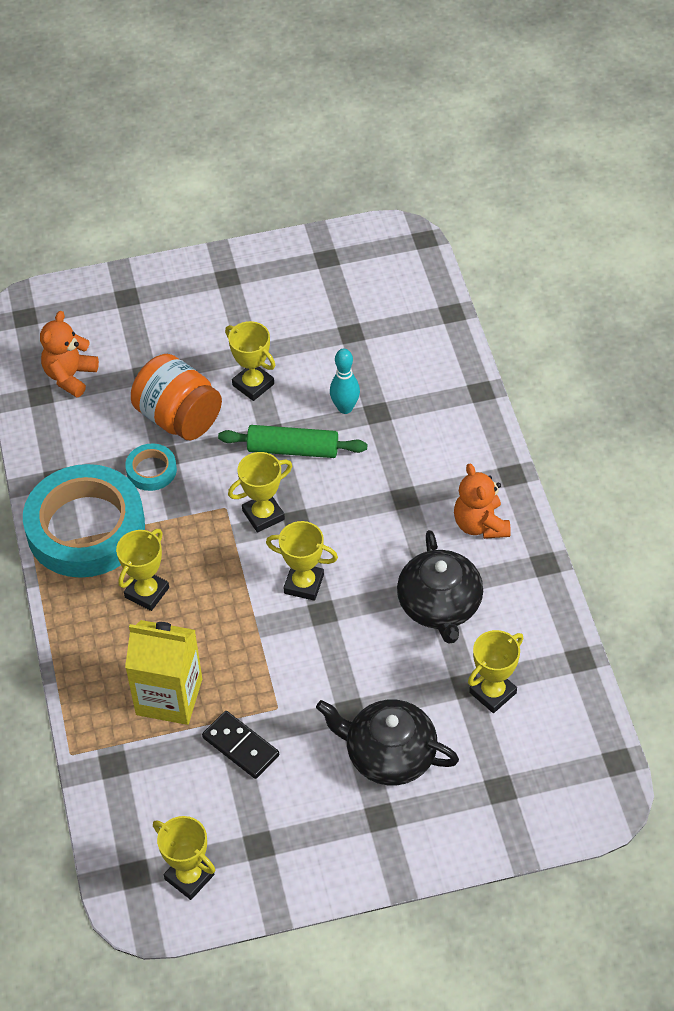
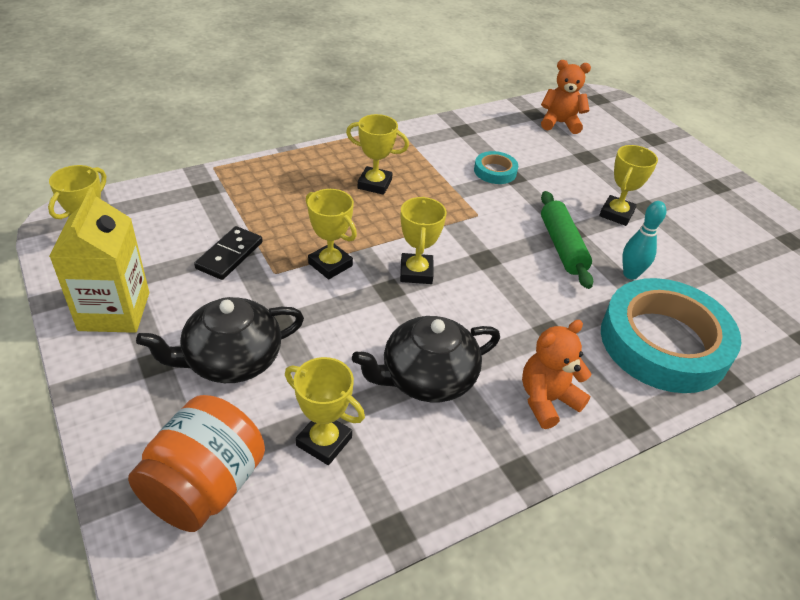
camera: 70 degrees right, 10 degrees down
(86, 528) = (424, 147): turquoise tape -> turquoise tape (664, 342)
(169, 697) = (275, 208): yellow carton -> yellow carton (114, 311)
(179, 418) = (555, 178): orange jar -> orange jar (205, 487)
(263, 515) = (481, 237): yellow trophy -> yellow trophy (330, 264)
(389, 754) = (231, 359): black teapot -> black teapot turned 120 degrees counterclockwise

